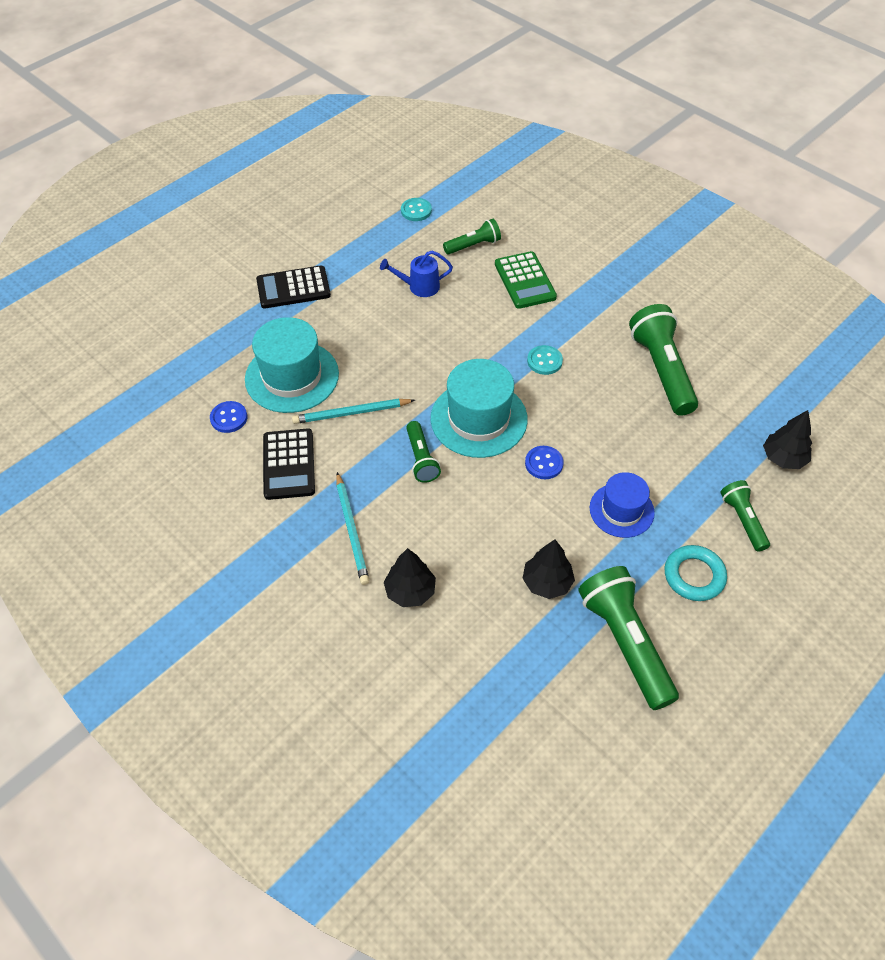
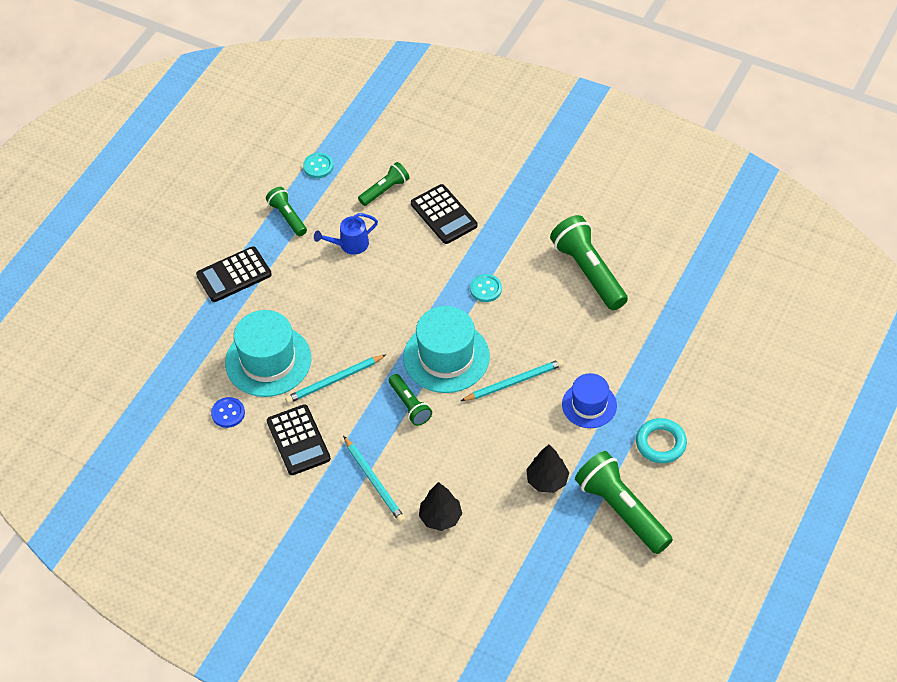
camera: 15 degrees left, 0 degrees up
(525, 281) = (444, 215): green calculator -> black calculator
(544, 463) = (514, 382): blue button -> turquoise pencil
(743, 520) = (688, 387): green flashlight -> green flashlight (288, 217)
(783, 458) = (708, 326): black tree -> none

